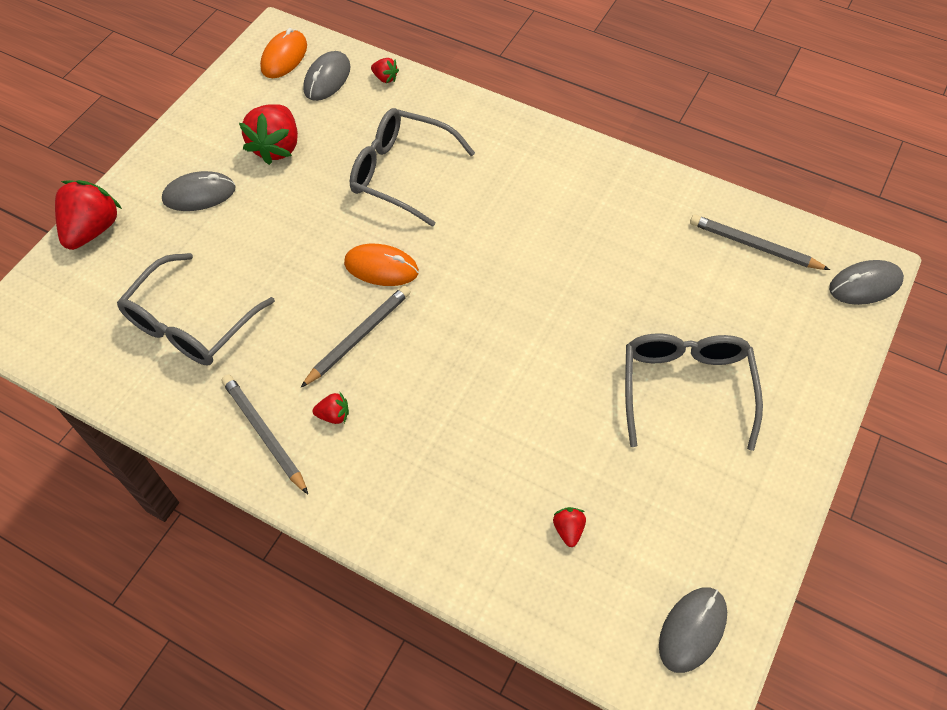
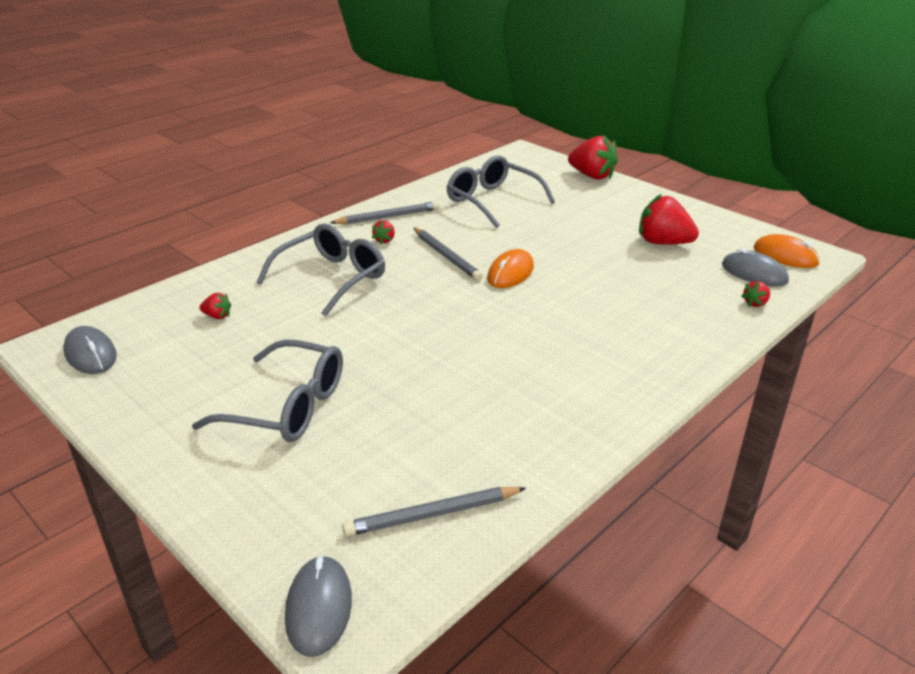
camera: 105 degrees right, 25 degrees down
(199, 194) = (616, 210): grey mouse -> none
(400, 173) = (619, 295): grey glasses -> grey glasses (332, 278)
(754, 246) = (432, 515): grey pencil -> grey pencil turned 150 degrees counterclockwise

